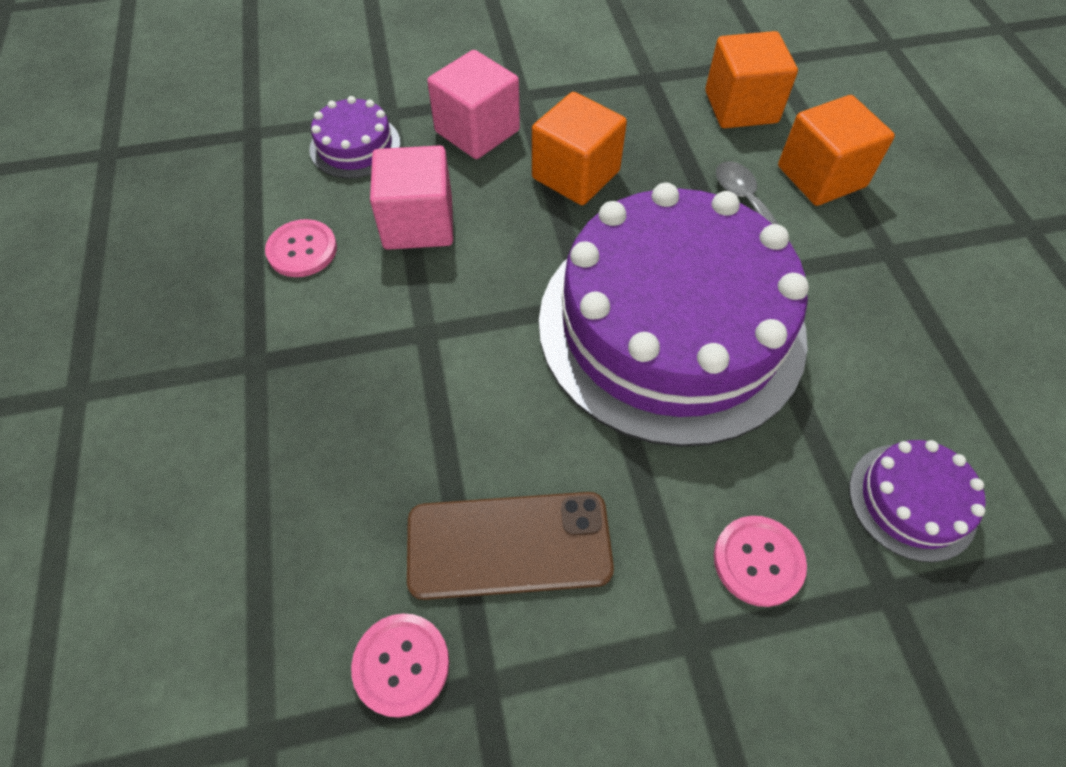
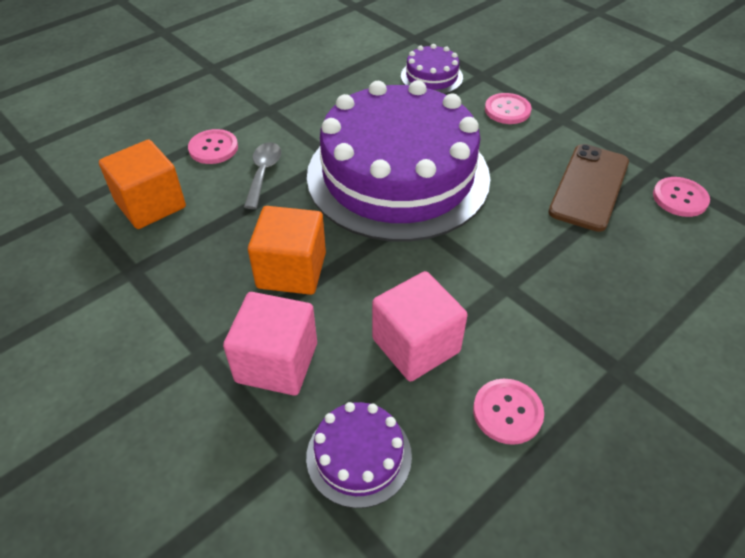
camera: 120 degrees left, 10 degrees down
(509, 545) = (589, 187): brown phone -> brown phone turned 60 degrees clockwise
(747, 203) = (263, 173): grey spoon -> grey spoon turned 150 degrees clockwise
(821, 176) = (213, 148): orange cube -> pink button

